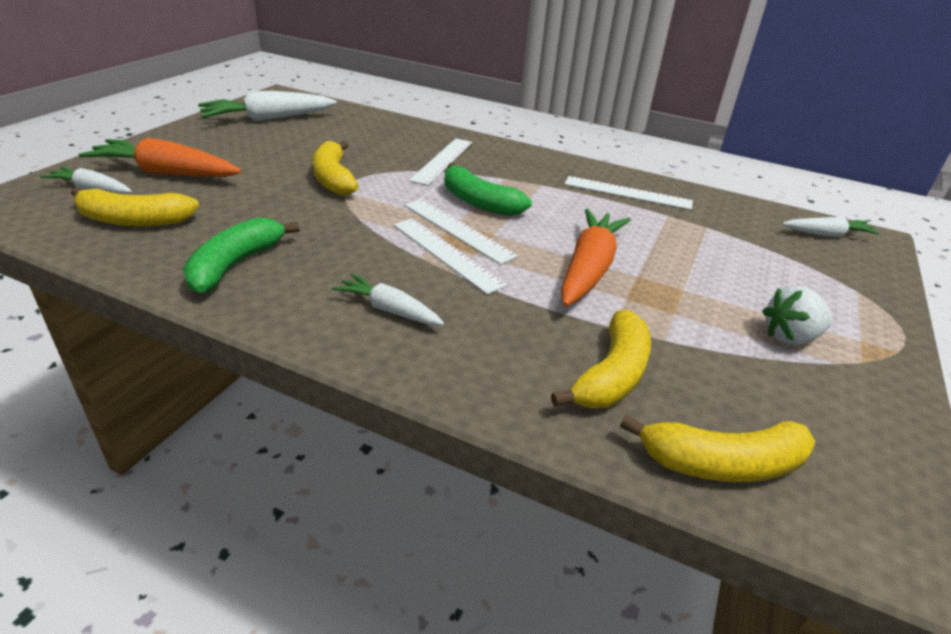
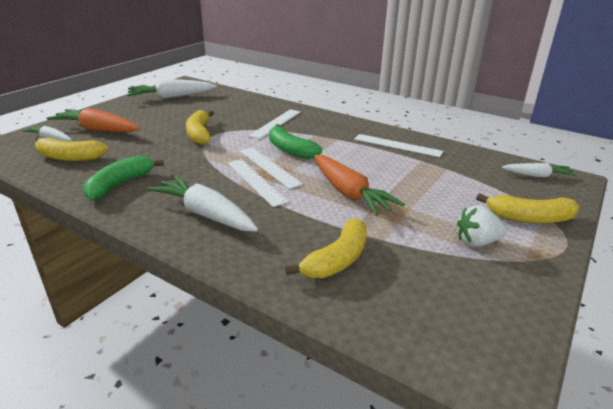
camera: 10 degrees right, 5 degrees down
(389, 310) = (205, 214): white carrot -> white carrot, size x1.73
(589, 269) = (349, 193): orange carrot -> orange carrot turned 120 degrees clockwise
(722, 463) = (391, 318): yellow banana -> yellow banana (529, 218)

